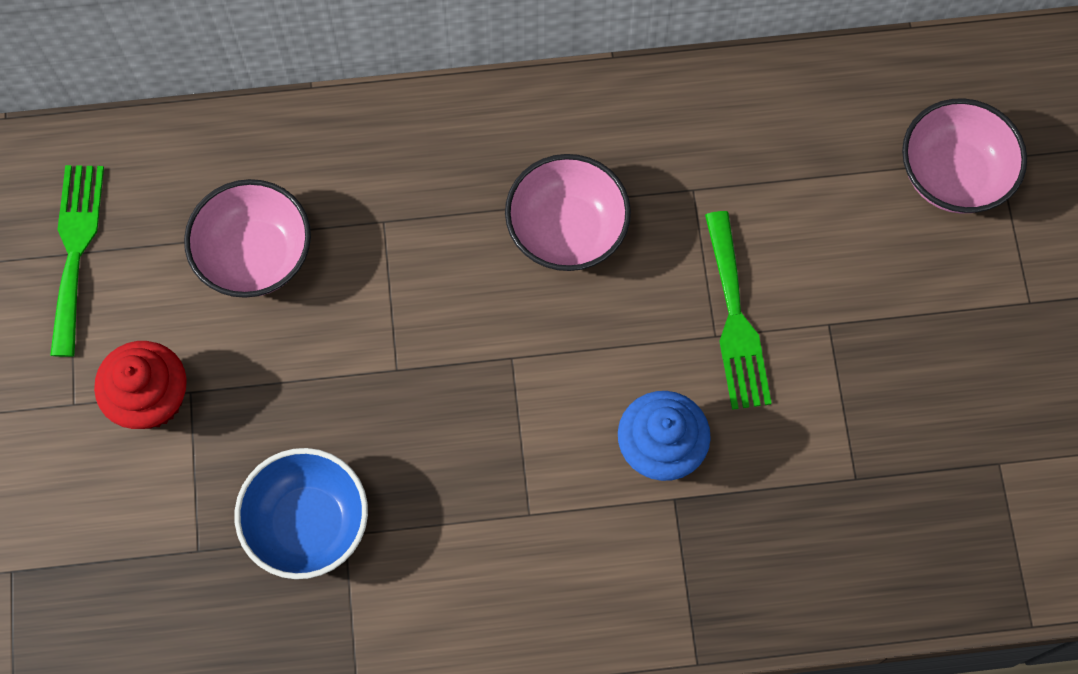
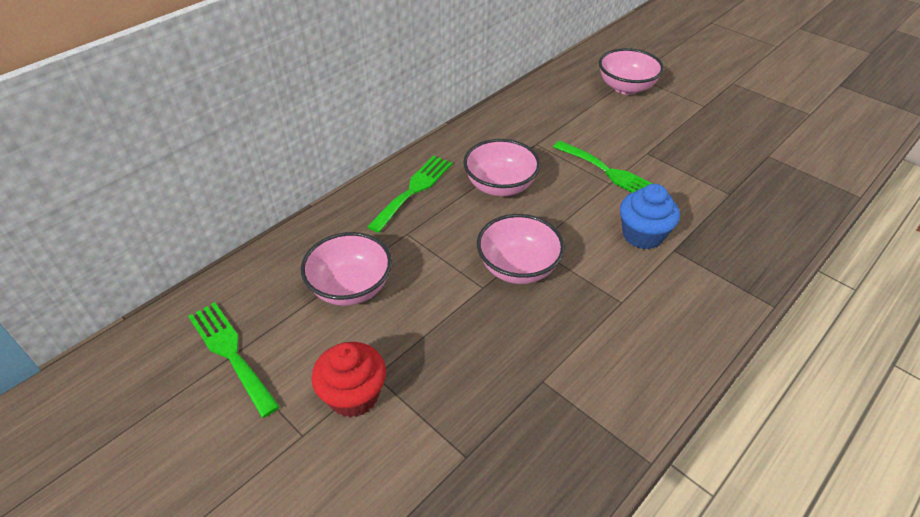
camera: 40 degrees left, 25 degrees down
(308, 523) = (516, 391): blue bowl -> none
(453, 154) = (414, 190): none -> green fork
(461, 375) = (518, 268): none -> pink bowl

